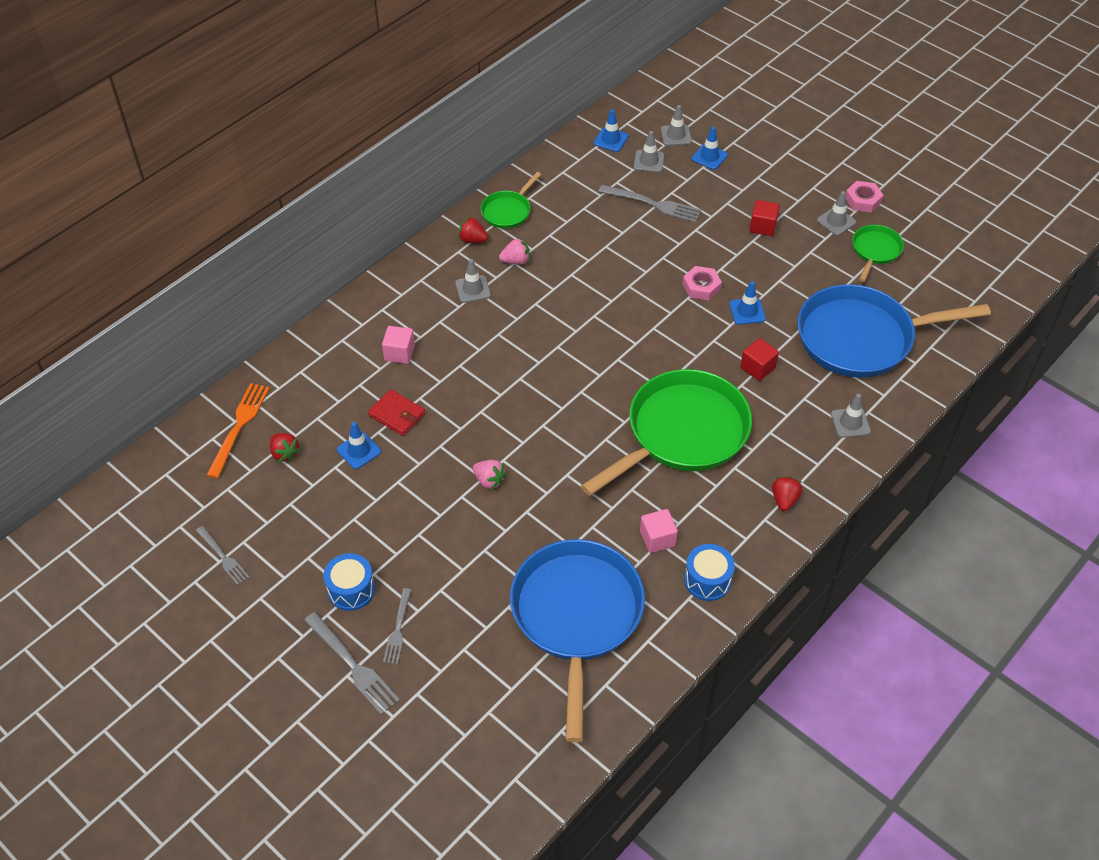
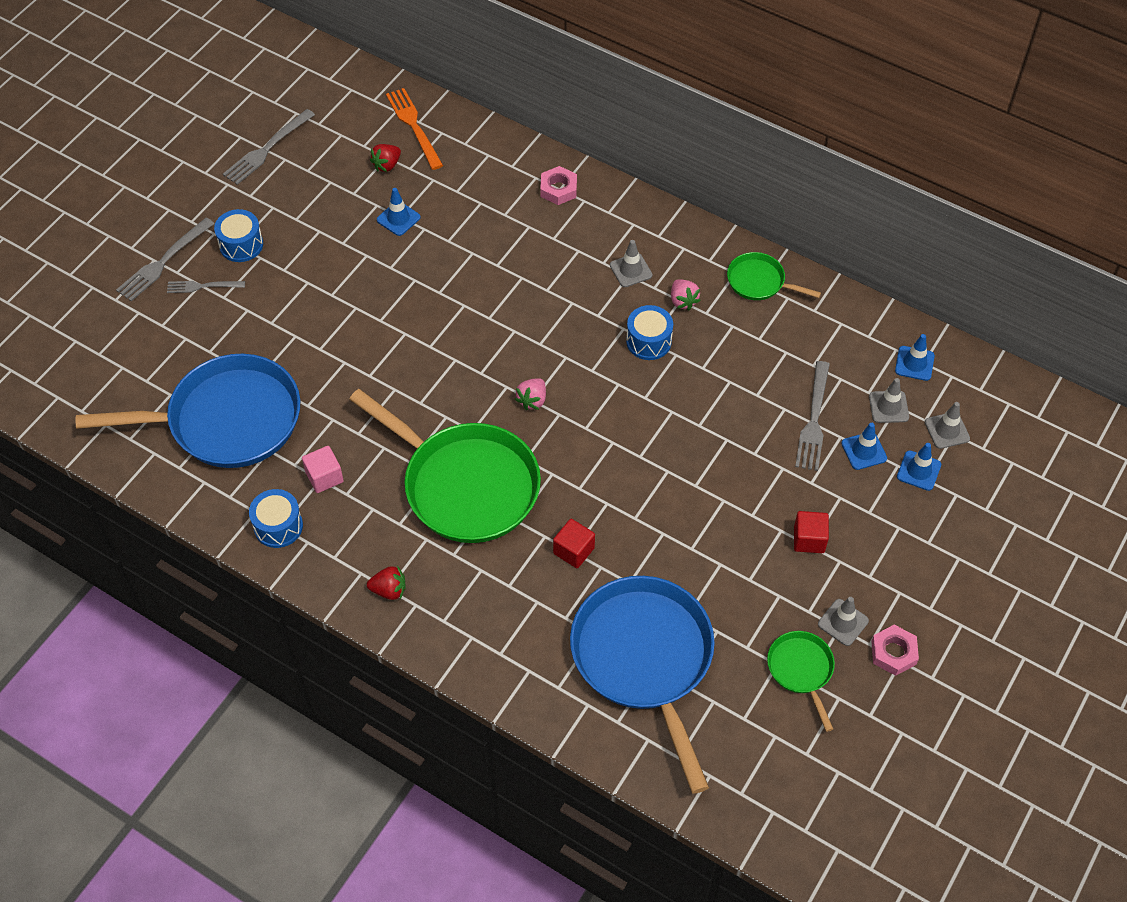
camera: 80 degrees right, 5 degrees up
(223, 557) = (267, 149): grey fork -> grey fork, size x1.58
(239, 426) = (413, 126): orange fork -> orange fork turned 120 degrees counterclockwise
(397, 414) = (447, 239): red wallet -> none
(399, 353) = (527, 226): pink cube -> none
(473, 240) = (705, 258): red strawberry -> none
(489, 480) = (377, 326): pink strawberry -> pink strawberry (532, 400)
(553, 289) = (648, 341): none -> blue drum
(701, 286) = (688, 483): pink nut -> pink nut (558, 189)
(747, 311) = (660, 533): blue traffic cone -> blue traffic cone (864, 451)
(850, 423) = (508, 652): grey traffic cone -> none
(875, 251) = (801, 670): green pan -> green pan turned 120 degrees counterclockwise

